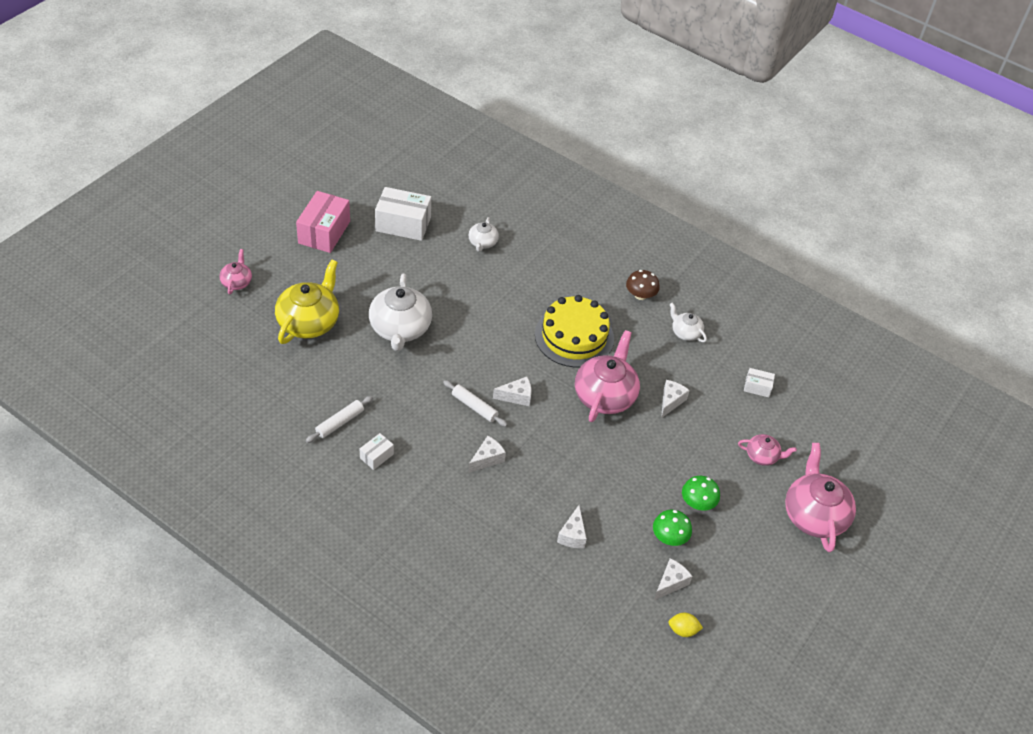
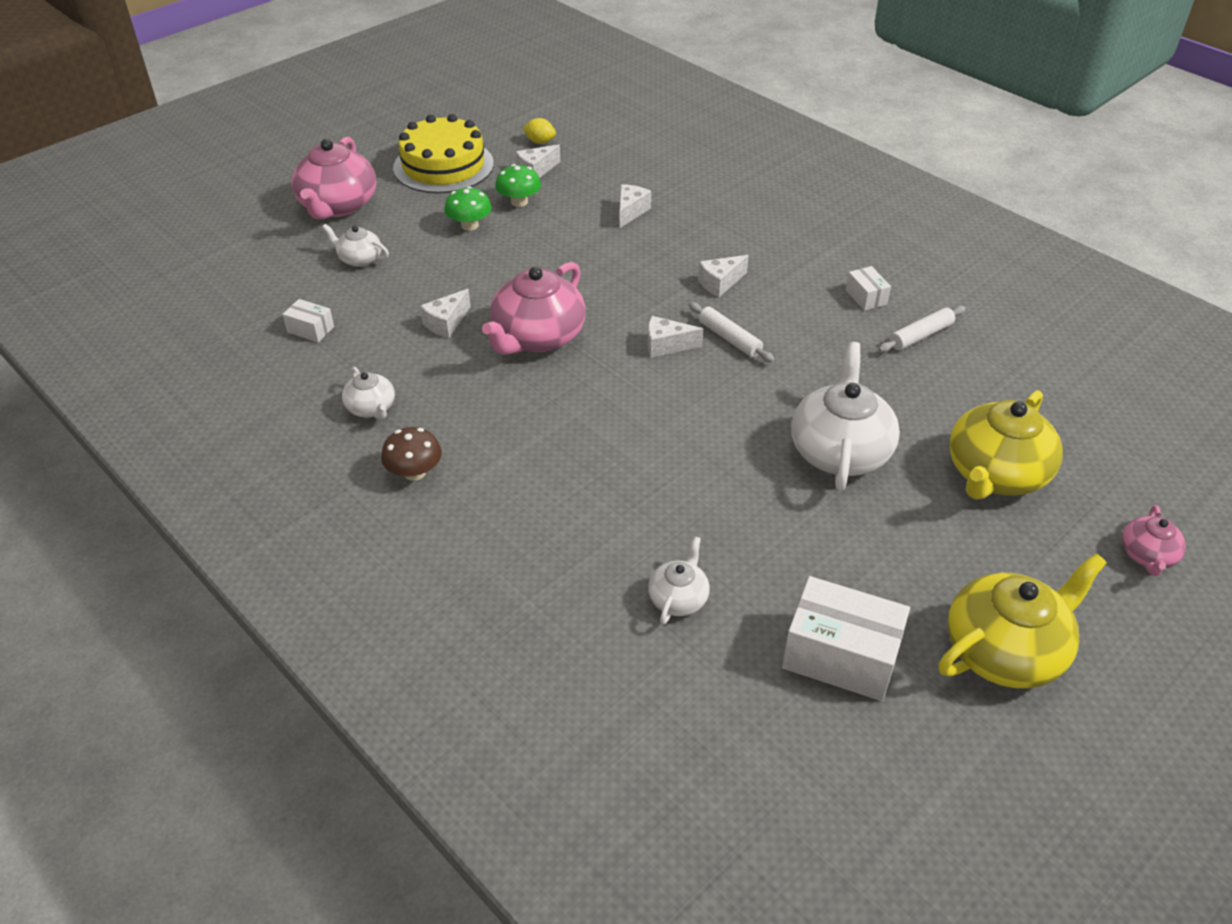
camera: 165 degrees left, 5 degrees down
(324, 232) = (1005, 650): pink box -> yellow teapot
(376, 456) = (866, 297): white box -> white box turned 75 degrees counterclockwise
(574, 336) = (555, 417): yellow cake -> yellow cake (443, 166)
(762, 456) = (359, 259): pink teapot -> white teapot

